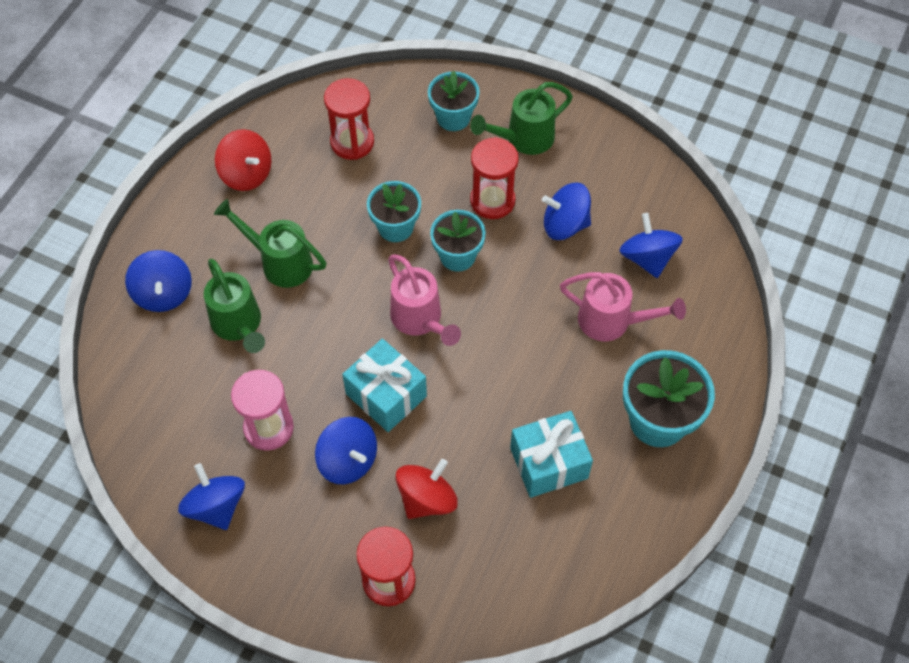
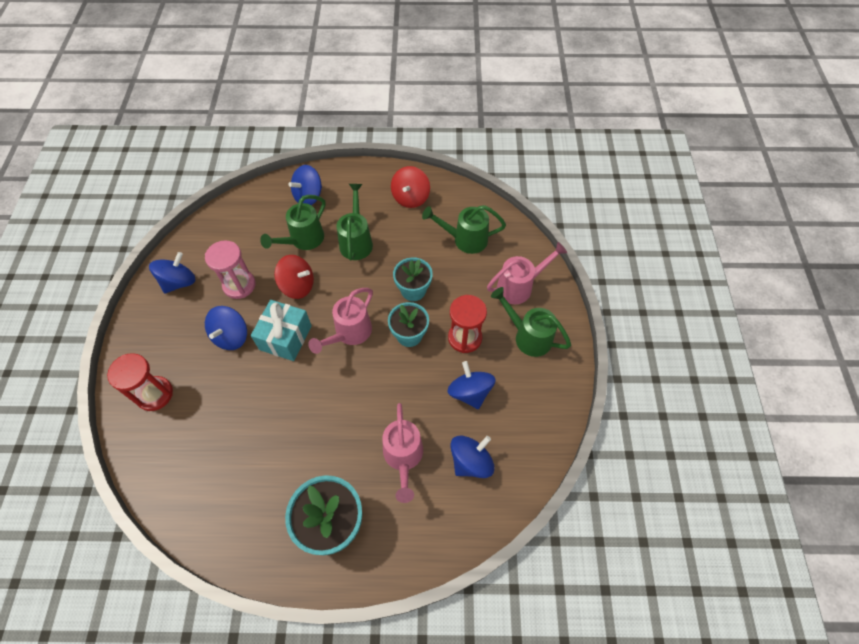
camera: 65 degrees right, 0 degrees up
(352, 142) = (465, 239): red hourglass -> green watering can
(427, 499) = (218, 392): red spinning top -> red spinning top (298, 286)
(453, 117) = (519, 287): turquoise flower pot -> pink watering can
(549, 463) = (270, 459): turquoise gift -> none

